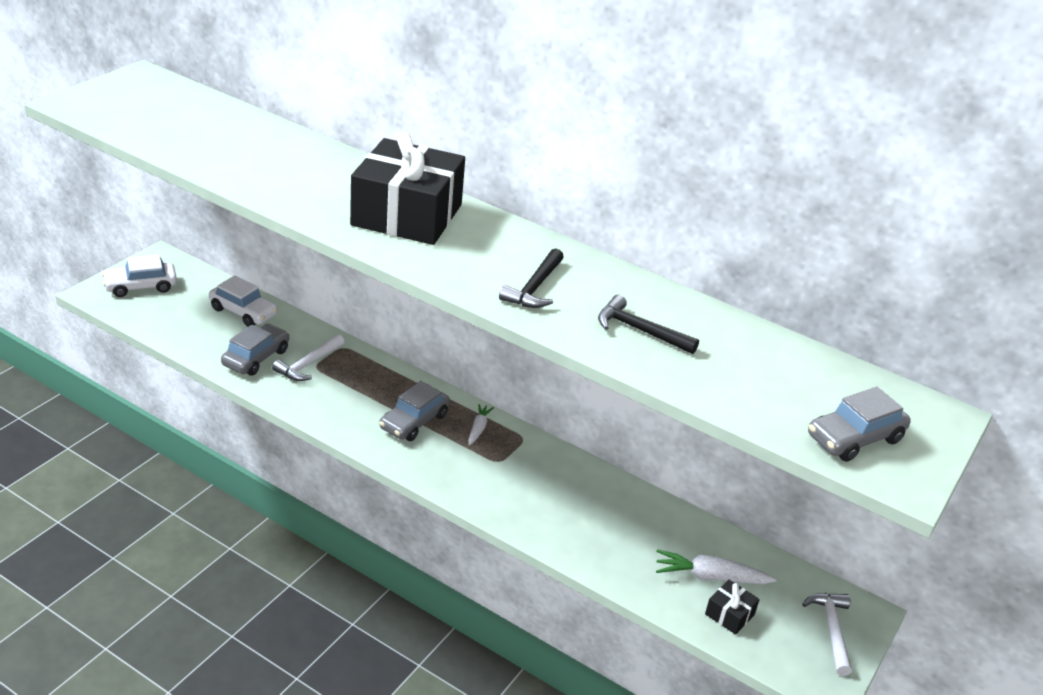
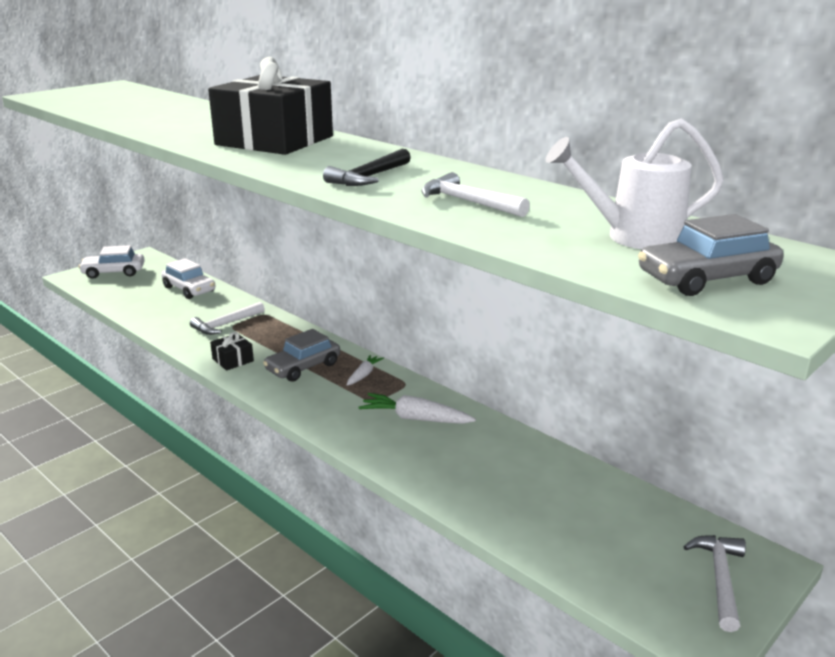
camera: 15 degrees right, 10 degrees down
(256, 357) = (182, 319): grey car -> none
(640, 330) = (468, 202): black hammer -> white hammer
(710, 577) = (575, 514): white carrot -> white carrot (415, 418)
(729, 614) = (590, 553): black gift -> black gift (233, 360)
(790, 382) = (634, 237): none -> white watering can

